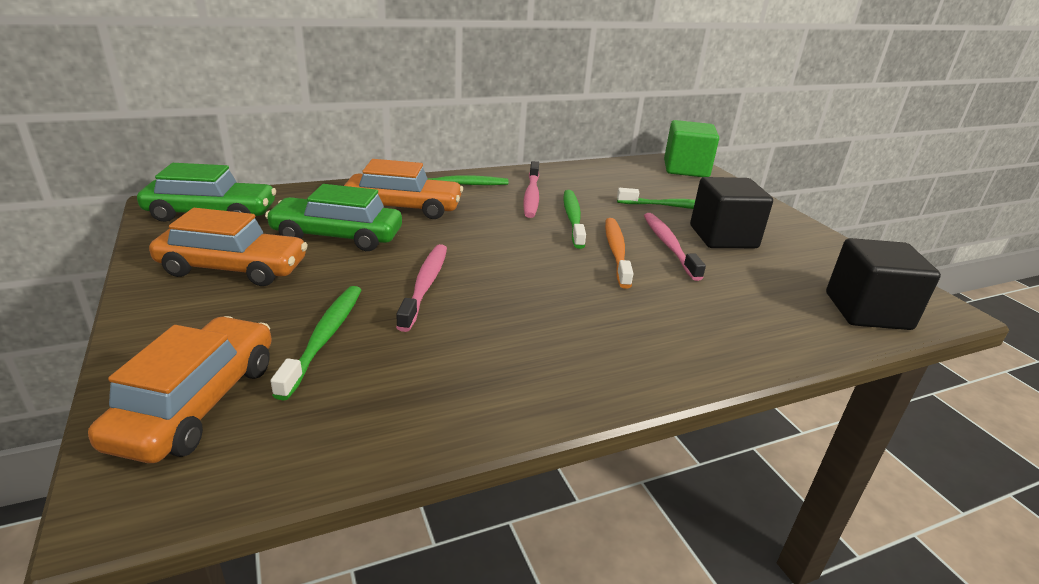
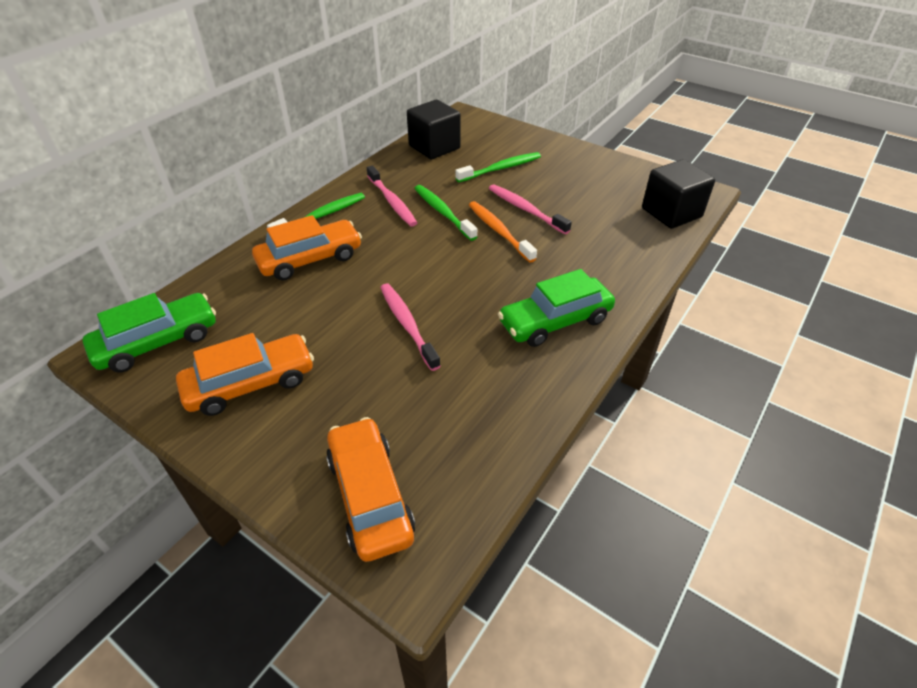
camera: 30 degrees left, 15 degrees up
(324, 338) = (391, 403): green toothbrush -> none
(337, 236) = (292, 313): green car -> green car (555, 321)
(686, 169) = (473, 124): green cube -> none
(723, 237) = (551, 185): black cube -> black cube (434, 147)

